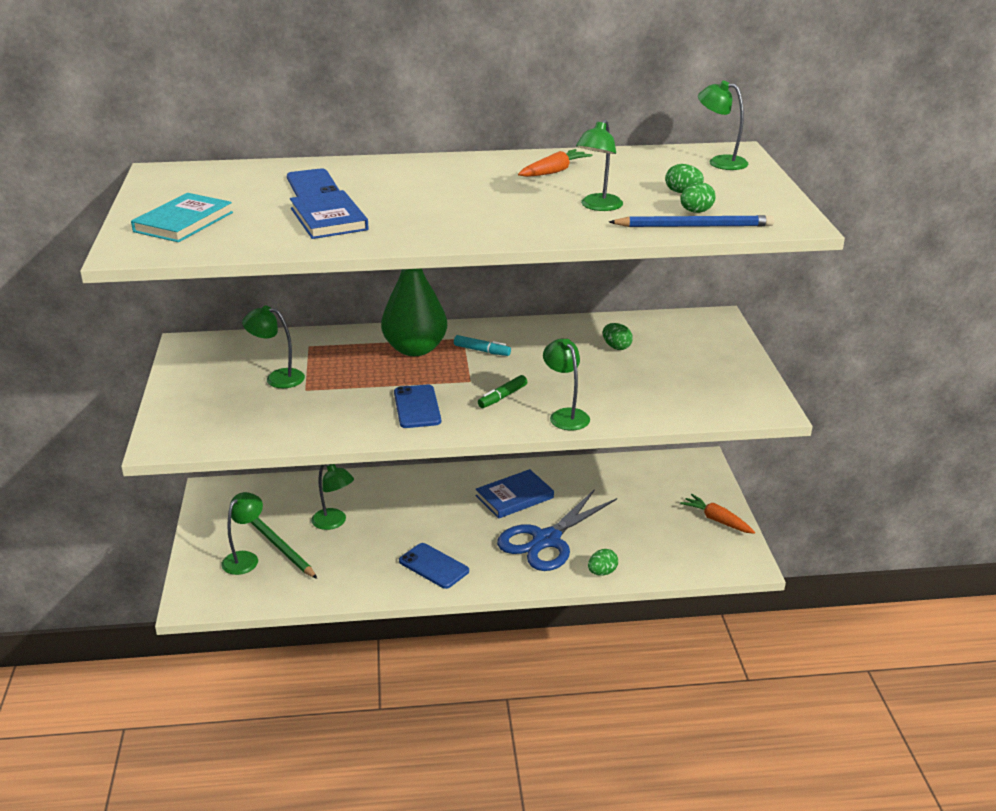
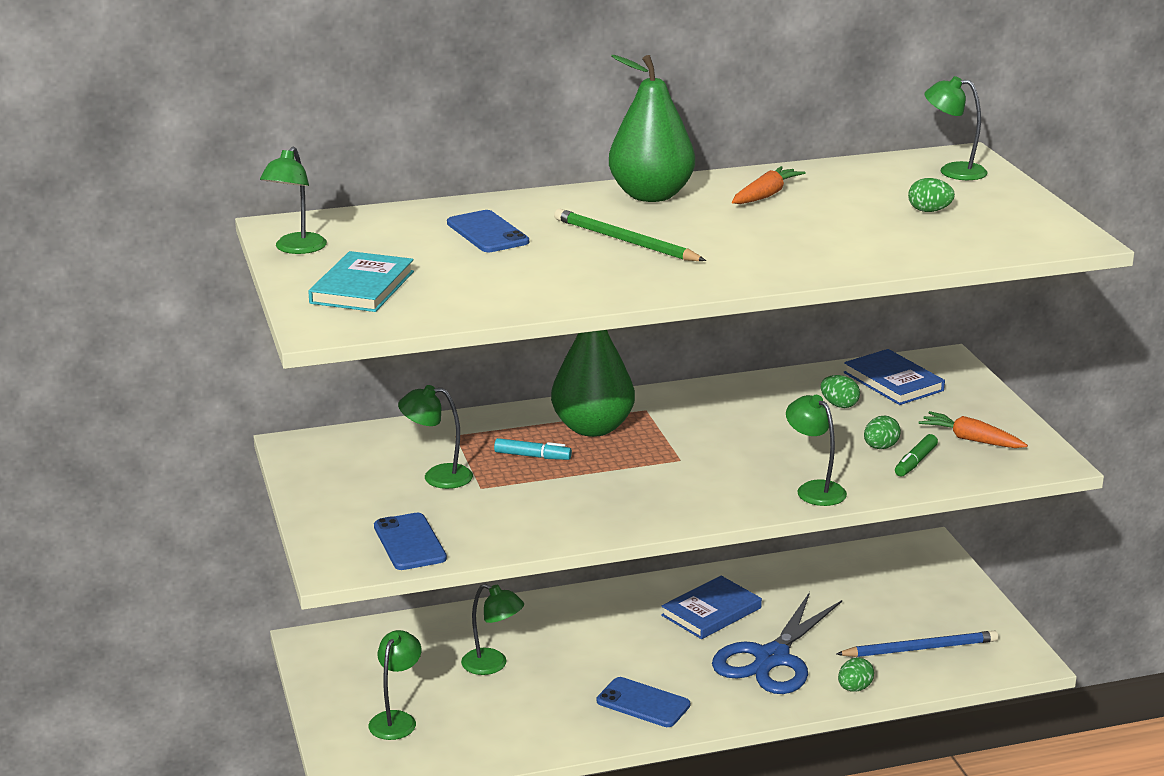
camera: 10 degrees left, 5 degrees down
(279, 546) = (434, 701): green pencil -> green pencil (625, 241)
(329, 219) = (536, 271): blue book -> blue book (893, 381)
(417, 407) = (630, 496): blue phone -> blue phone (409, 542)
(462, 166) = (651, 195): none -> green pear
(482, 351) = (677, 423): turquoise marker -> turquoise marker (532, 456)
(502, 397) = (729, 475): green marker -> green marker (915, 462)
(598, 207) = (842, 235): green lamp -> green lamp (296, 249)
(694, 226) = (964, 250): blue pencil -> blue pencil (920, 648)
(696, 212) = (957, 233): green egg -> green egg (880, 447)
(717, 520) = (972, 614): orange carrot -> orange carrot (971, 439)

